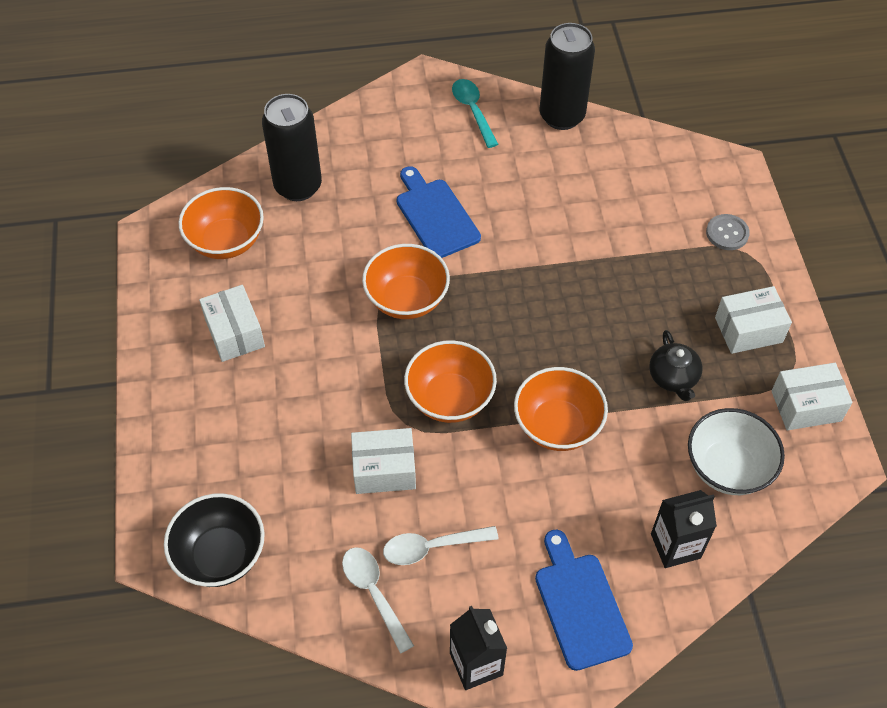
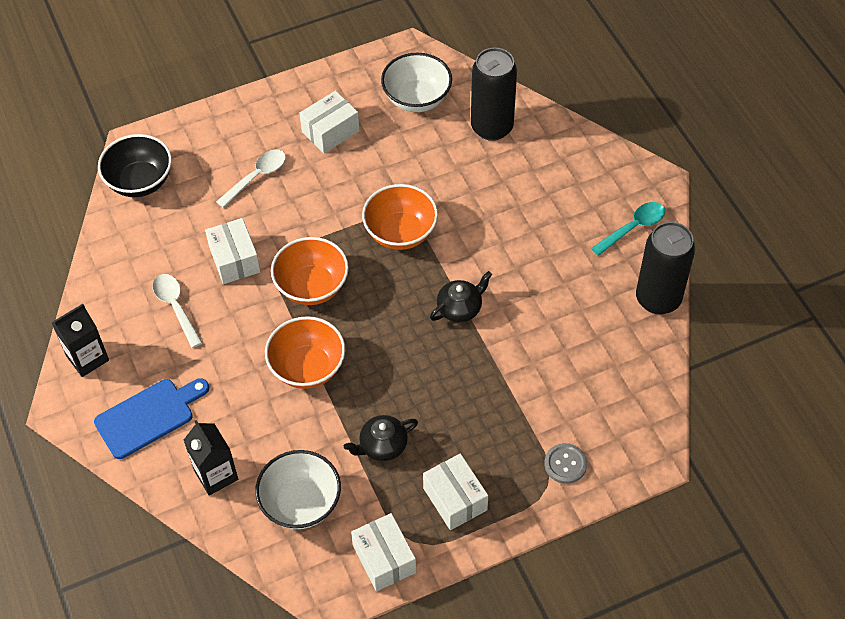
camera: 75 degrees right, 0 degrees up
(226, 241) = (417, 99): orange bowl -> white bowl
(373, 593) = (130, 280): white spoon -> white spoon (257, 177)
(435, 215) = (497, 230): blue cutting board -> none
(523, 271) = (460, 308): none -> black teapot

